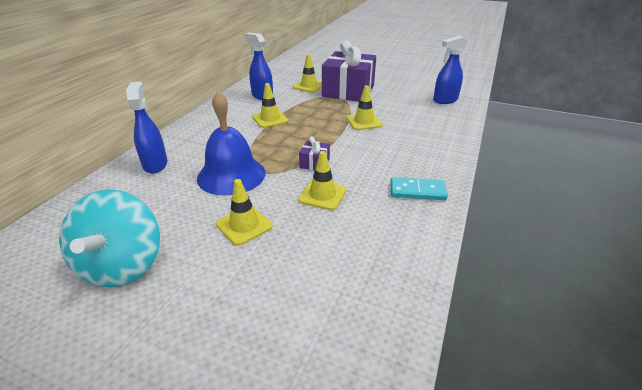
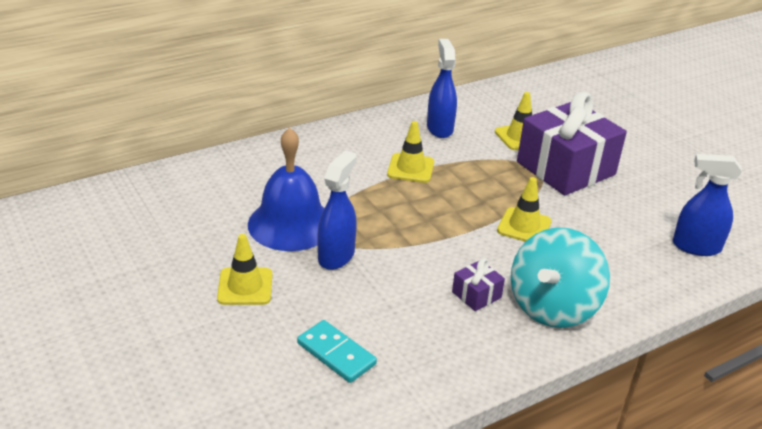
camera: 35 degrees right, 0 degrees up
(123, 266) = (116, 269): turquoise spinning top -> turquoise spinning top (552, 307)
(155, 164) = (233, 174): blue spray bottle -> blue spray bottle (336, 256)
(314, 163) = (392, 253): purple gift -> purple gift (476, 295)
(322, 195) = (355, 296): yellow traffic cone -> none
(417, 191) = (466, 349): turquoise domino -> turquoise domino (336, 353)

